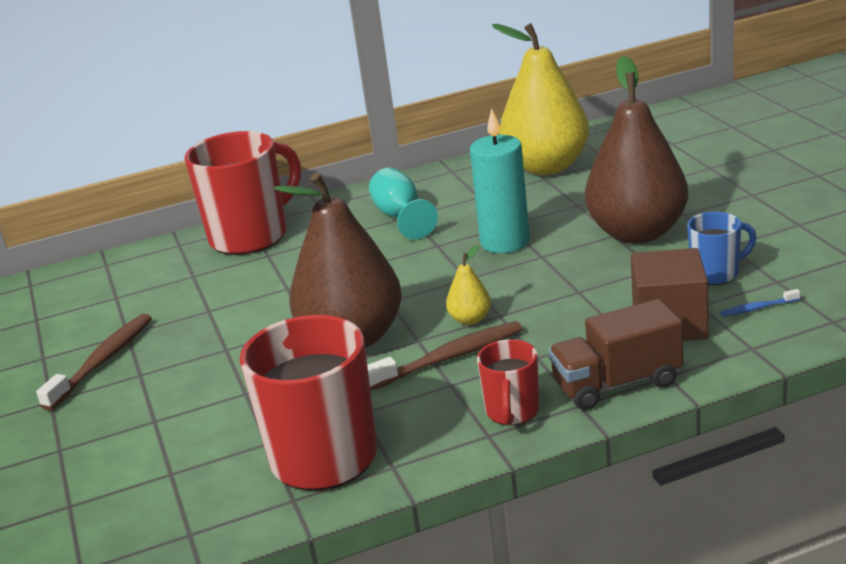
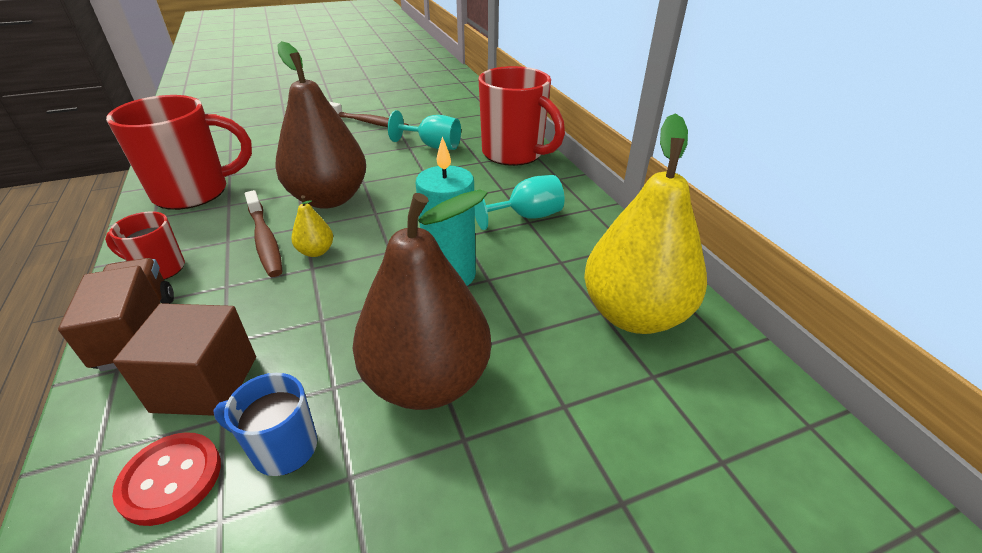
camera: 85 degrees right, 10 degrees up
(212, 292) = (433, 146): none -> turquoise goblet
(716, 274) = (282, 448): blue mug -> blue mug turned 120 degrees clockwise
(758, 308) = (171, 479): blue toothbrush -> red button

